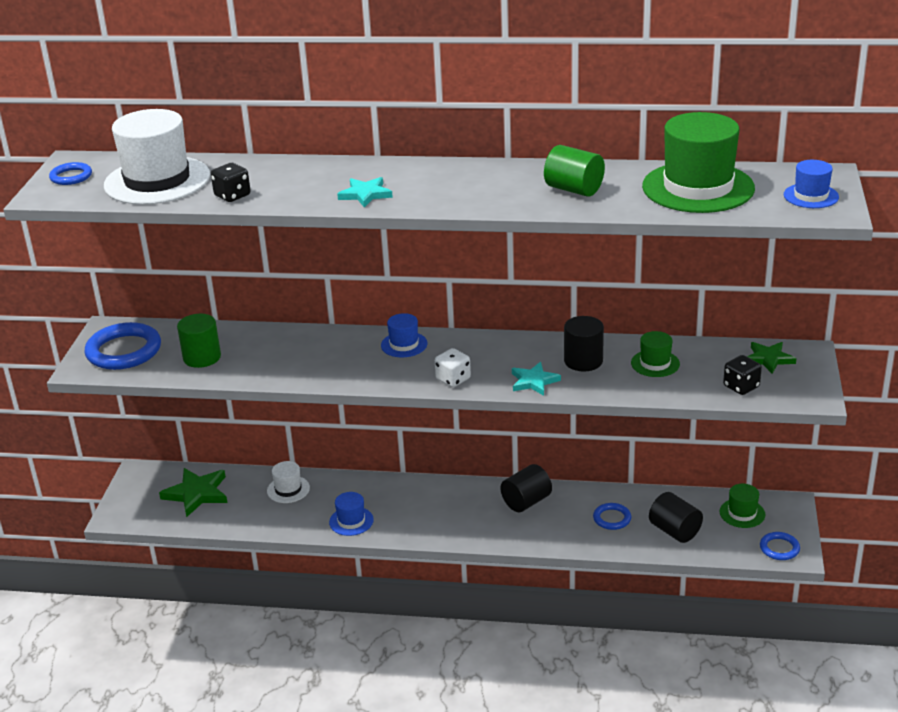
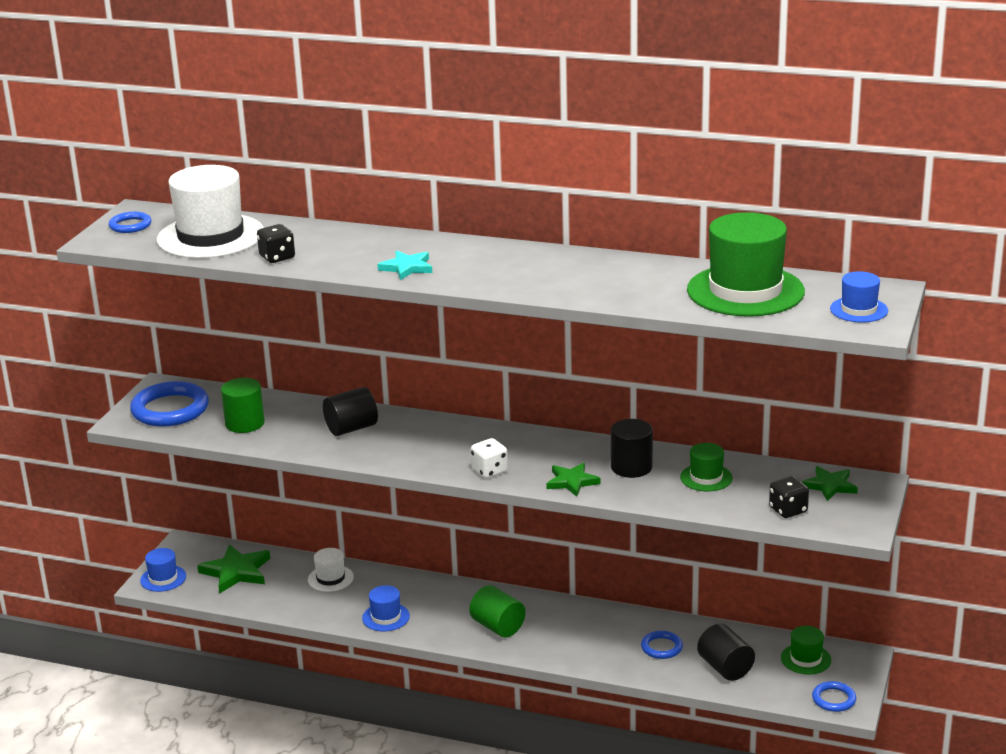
camera: 10 degrees right, 5 degrees down
(404, 344) = (452, 432): blue hat -> blue hat (163, 578)
(526, 502) = (575, 620): black cylinder -> black cylinder (351, 428)
(534, 381) = (572, 482): turquoise star -> green star
(574, 189) = (617, 281): green cylinder -> green cylinder (498, 627)

